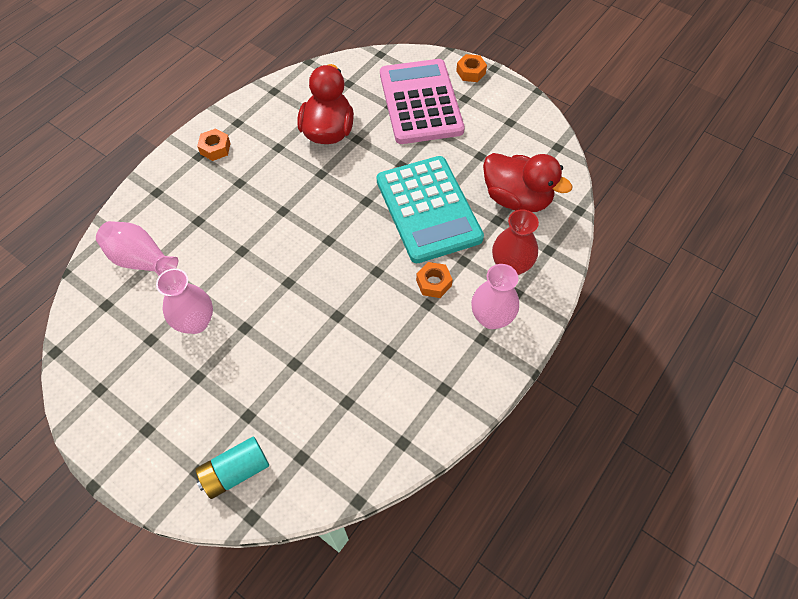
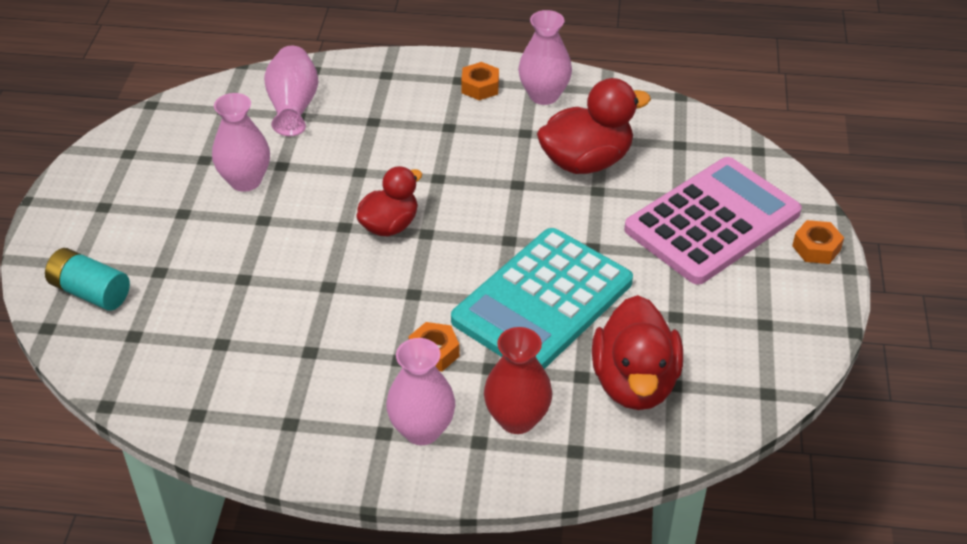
camera: 60 degrees right, 15 degrees down
(252, 121) = (544, 95): none -> pink vase
(307, 256) = (389, 225): none -> red duck

